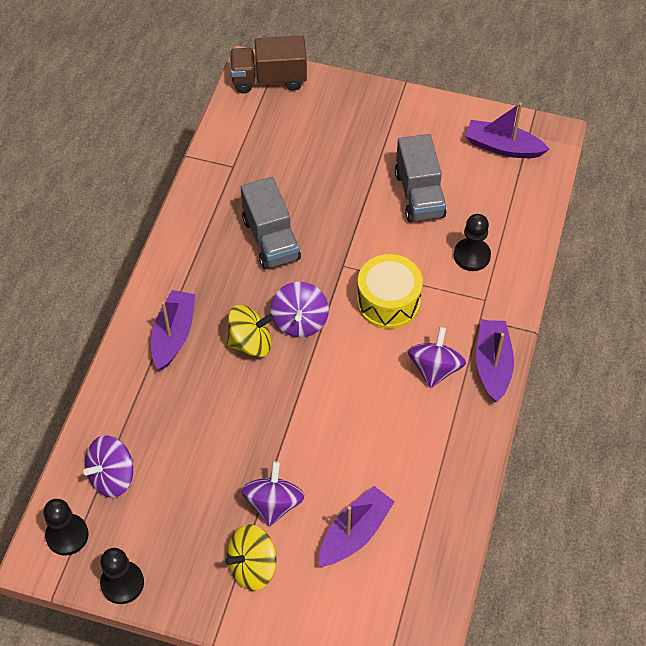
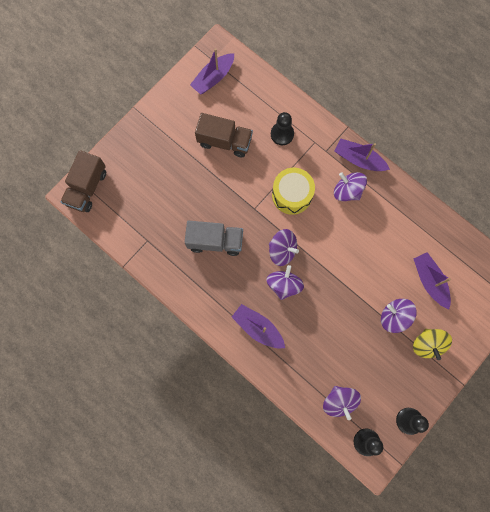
camera: 65 degrees left, 20 degrees up
(250, 342) = (284, 285): yellow spinning top -> purple spinning top
(419, 195) = (224, 141): grey truck -> brown truck

